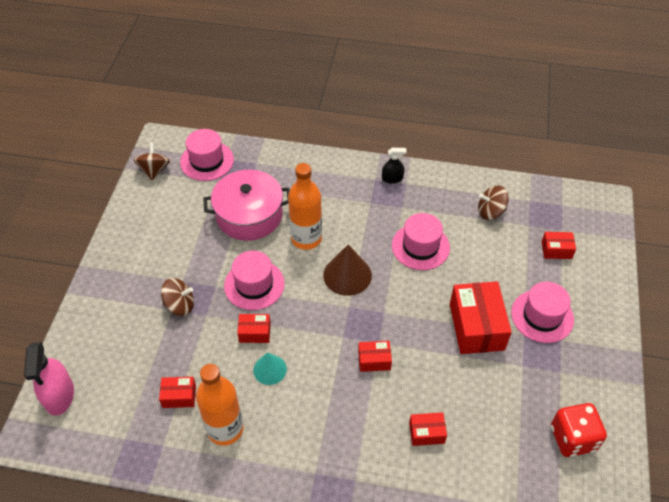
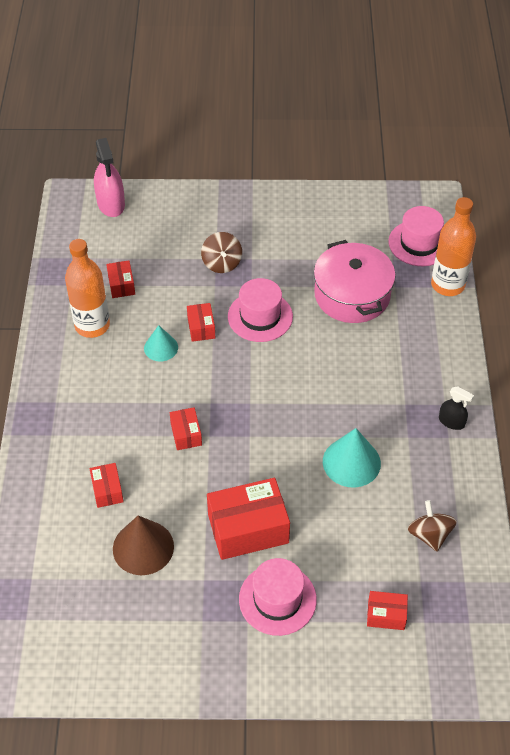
camera: 80 degrees right, 0 degrees up
(59, 395) = (111, 204): pink spray bottle -> pink spray bottle turned 90 degrees counterclockwise
(154, 170) = (391, 203): brown spinning top -> none
(306, 238) = (333, 351): orange bottle -> orange bottle (447, 285)
(347, 275) = (292, 395): brown cone -> brown cone (143, 547)
(392, 178) = (451, 422): black spray bottle -> black spray bottle turned 45 degrees counterclockwise
(420, 246) = (351, 462): pink hat -> turquoise cone
(556, 250) = (386, 615): red box -> red box turned 75 degrees counterclockwise
(572, 438) = (117, 634): red dice -> none

